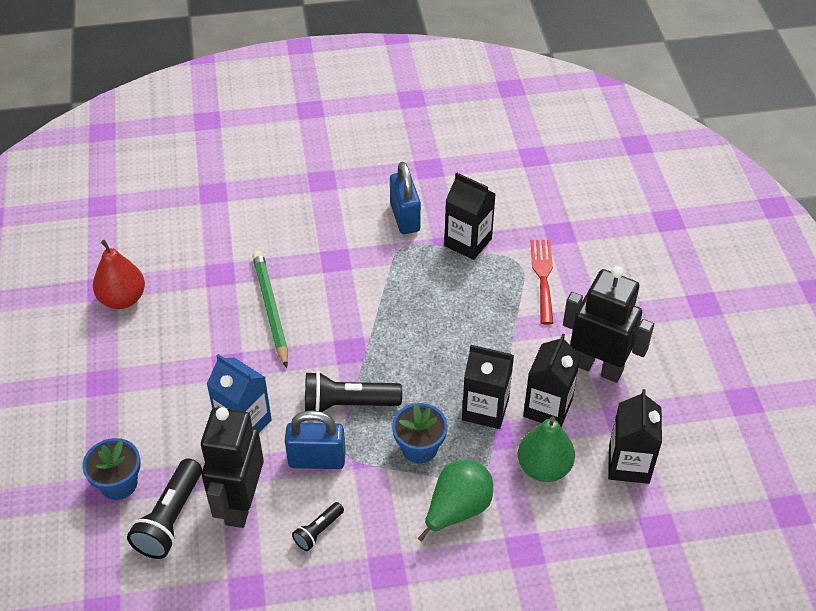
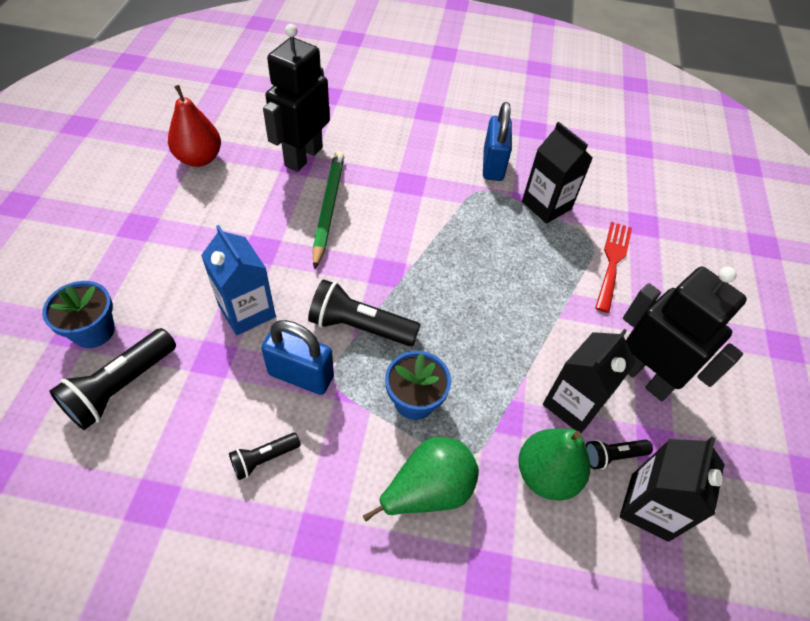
camera: 15 degrees right, 5 degrees up
(240, 504) = (199, 396): black robot -> black robot (303, 156)
(485, 409) = (503, 382): black carton -> none
(590, 437) = (612, 456): none -> black flashlight

